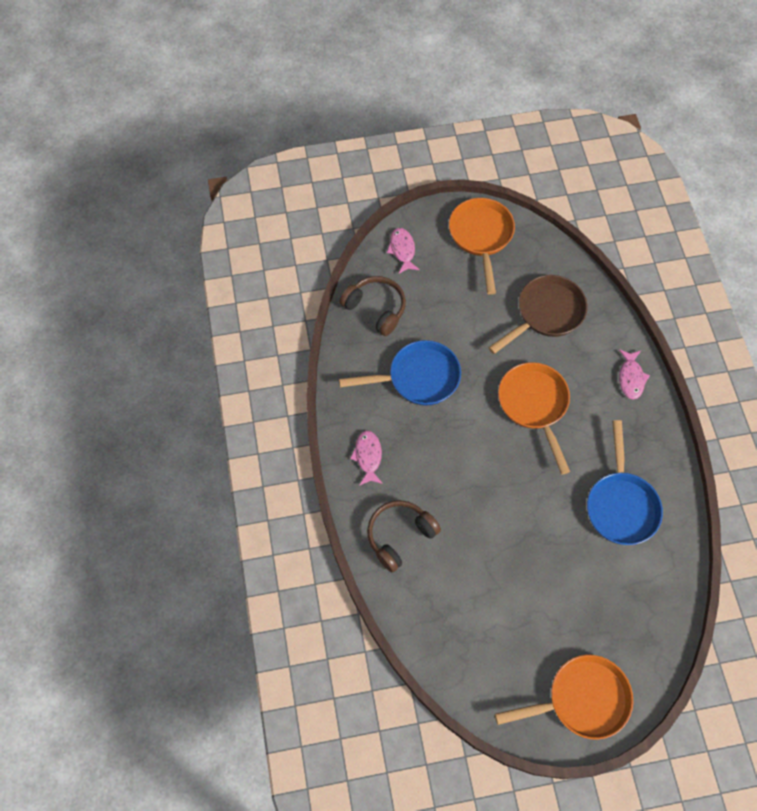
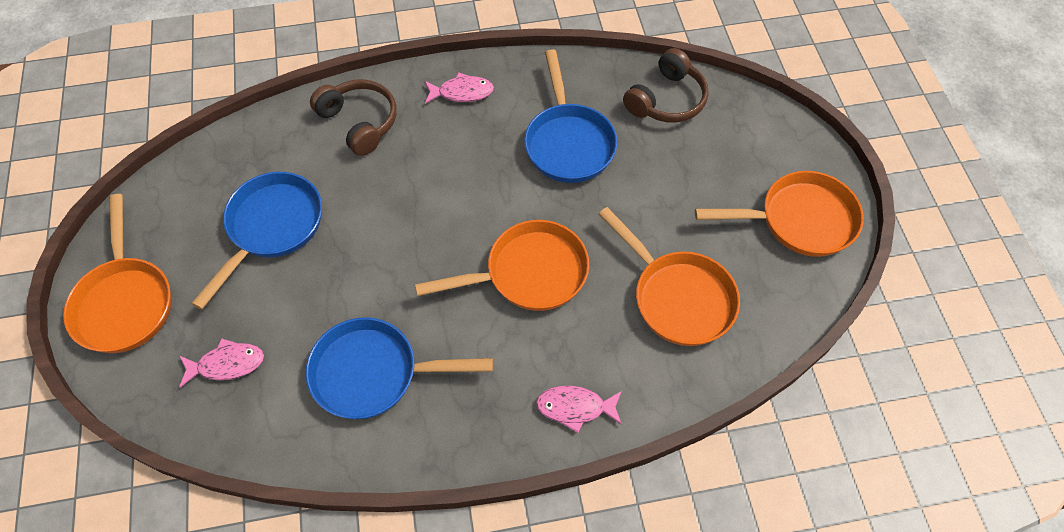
camera: 90 degrees right, 5 degrees down
(402, 250) = (761, 128): pink fish -> pink fish (227, 364)
(507, 594) = (271, 228): none -> blue pan
(546, 314) = (677, 297): brown pan -> orange pan

